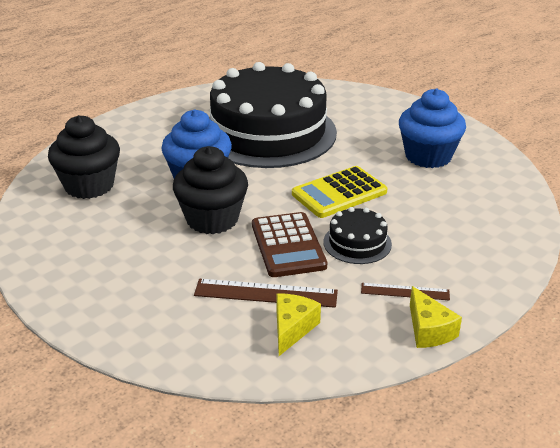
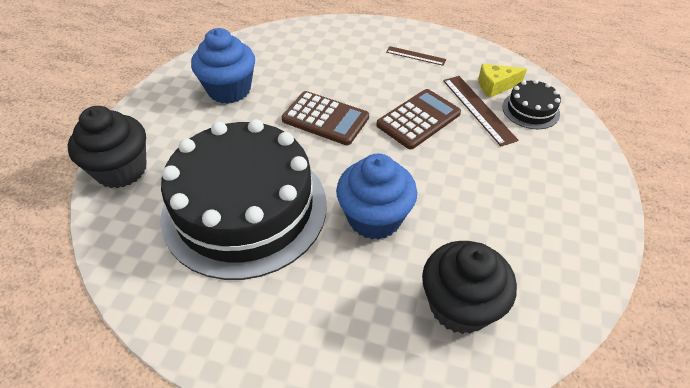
camera: 120 degrees left, 15 degrees up
(212, 219) = (426, 176): black cupcake -> black cupcake (121, 170)
(339, 193) = (325, 119): yellow calculator -> brown calculator
(357, 243) = (384, 89): black cake -> black cake (530, 110)
(405, 291) = (415, 56): brown ruler -> brown ruler turned 45 degrees counterclockwise
(429, 330) = (440, 40): yellow cheese -> none

